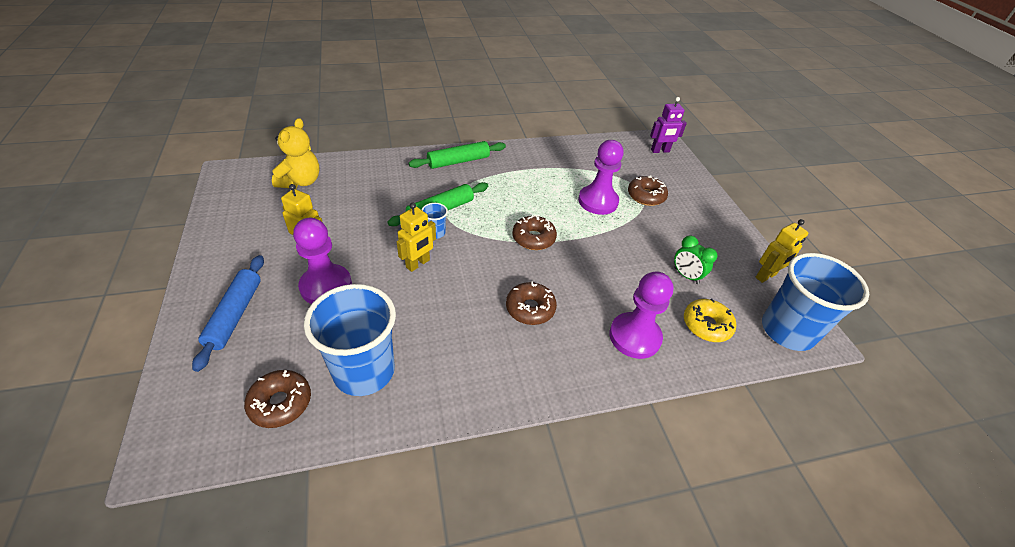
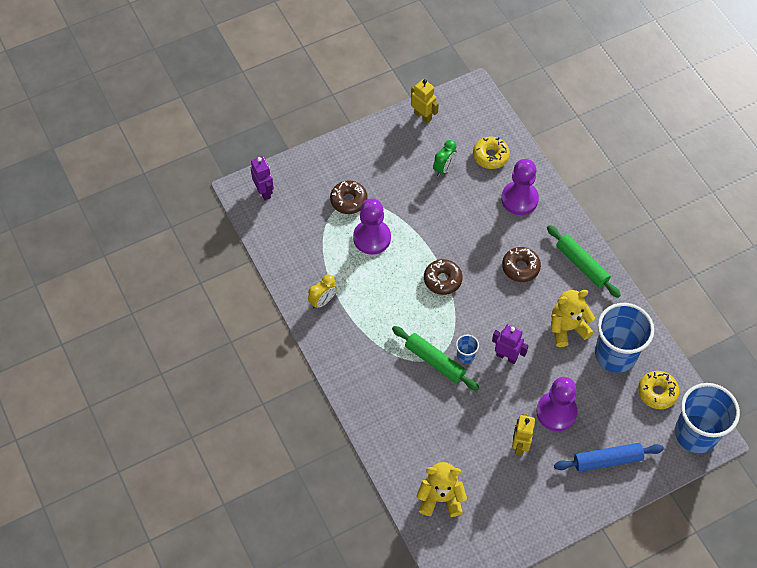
camera: 100 degrees left, 15 degrees up
(280, 403) = (657, 392): brown donut -> yellow donut
(418, 264) = (506, 356): yellow robot -> purple robot
(427, 330) = (567, 328): none -> yellow teddy bear
(458, 161) = (352, 369): green rolling pin -> green rolling pin (581, 265)
(535, 159) = (323, 301): none -> yellow clock
(787, 331) = (476, 108): blue cup -> blue cup (695, 433)

